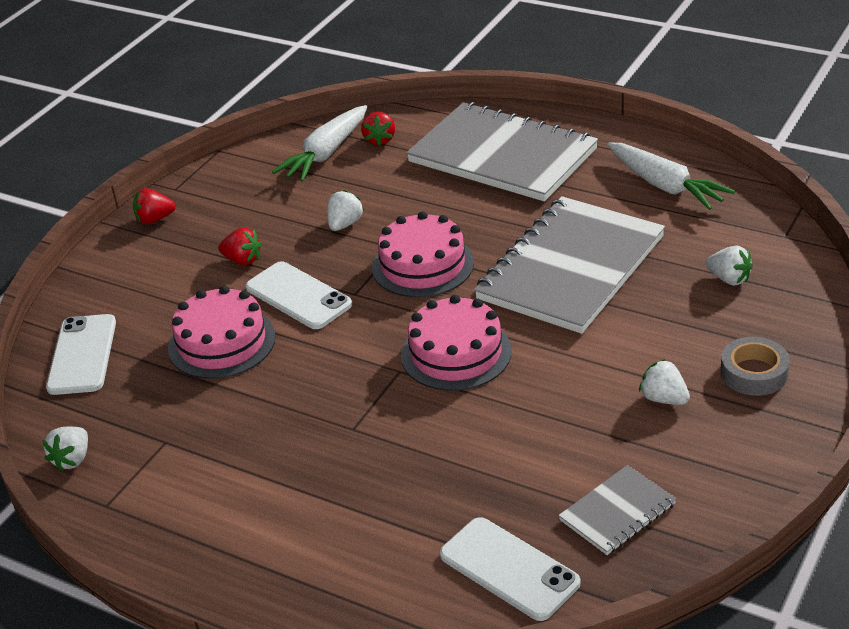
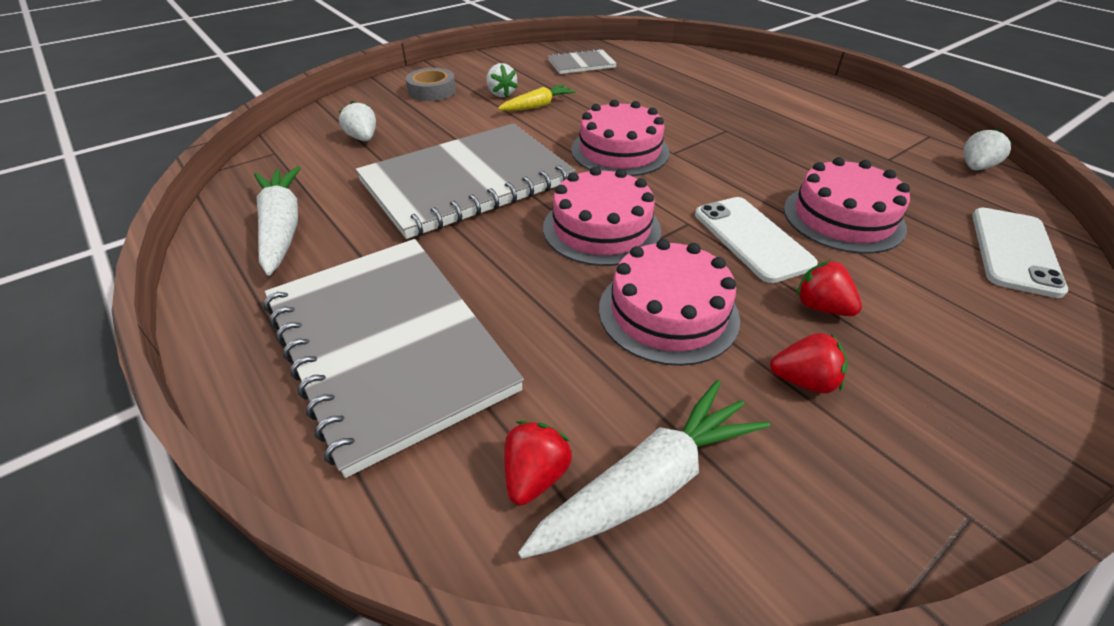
camera: 160 degrees left, 5 degrees up
(154, 219) = (990, 443): red strawberry -> red strawberry (804, 381)
(345, 224) = (668, 312): white strawberry -> pink cake
(509, 569) = (656, 60): white phone -> none
(598, 392) = (538, 106): none -> yellow carrot

